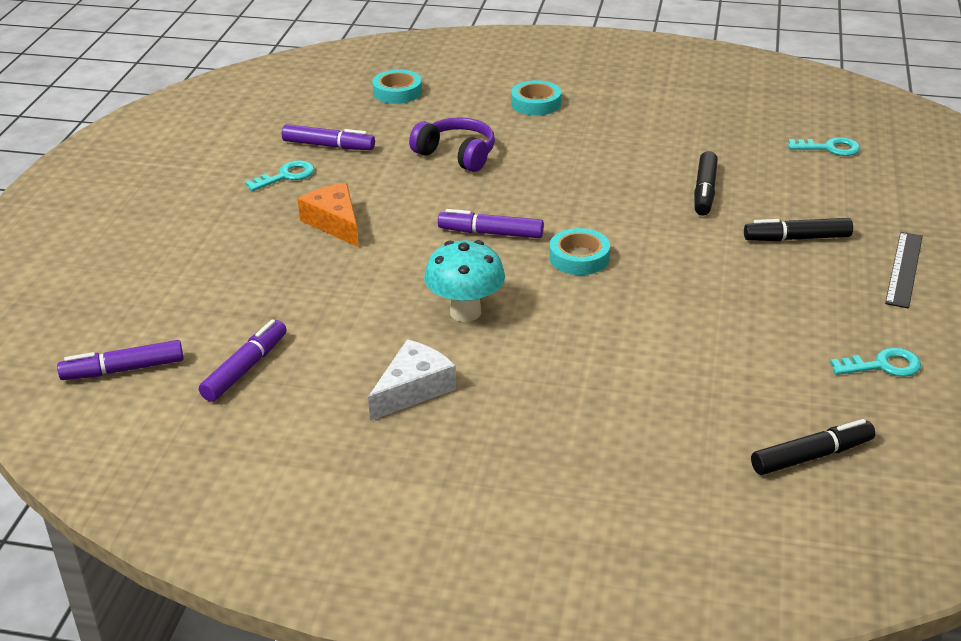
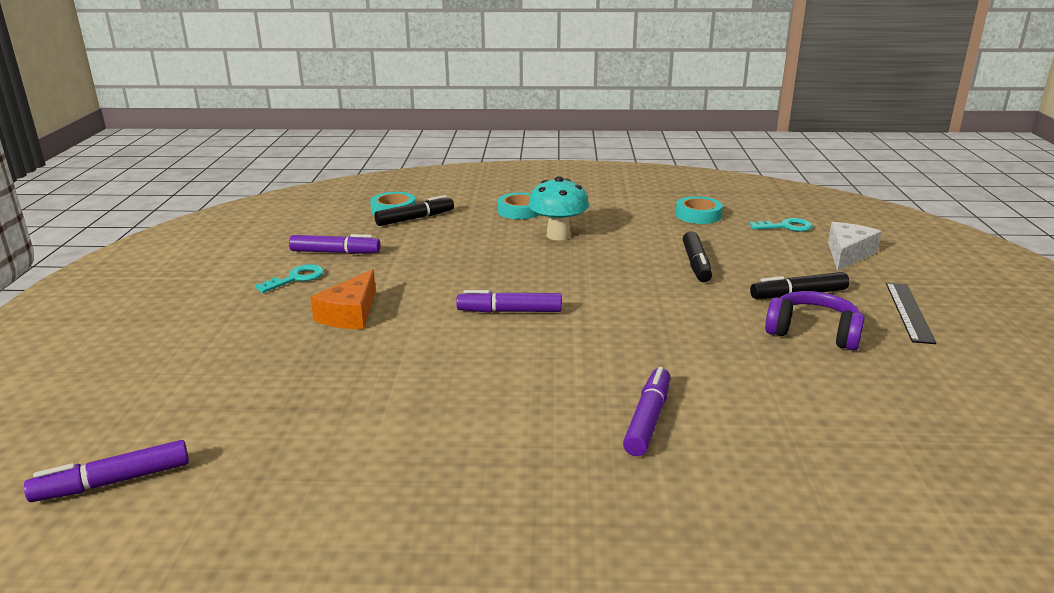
camera: 10 degrees left, 10 degrees down
(245, 368) = (265, 466): purple marker -> purple marker (648, 419)
(334, 223) = (350, 314): orange cheese -> orange cheese turned 120 degrees counterclockwise
(413, 389) = (467, 470): white cheese -> white cheese (847, 254)
(456, 155) = (459, 252): purple headphones -> purple headphones (813, 333)
(465, 312) = (504, 384): turquoise mushroom -> turquoise mushroom (558, 235)
(579, 257) = (603, 325): turquoise tape -> turquoise tape (698, 215)
(811, 456) = (938, 499): black marker -> black marker (415, 218)
(883, 366) = (948, 398): turquoise key -> none

